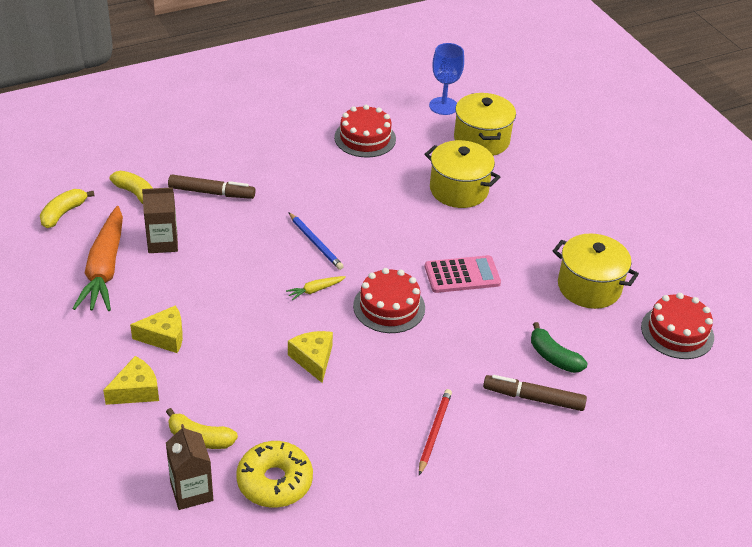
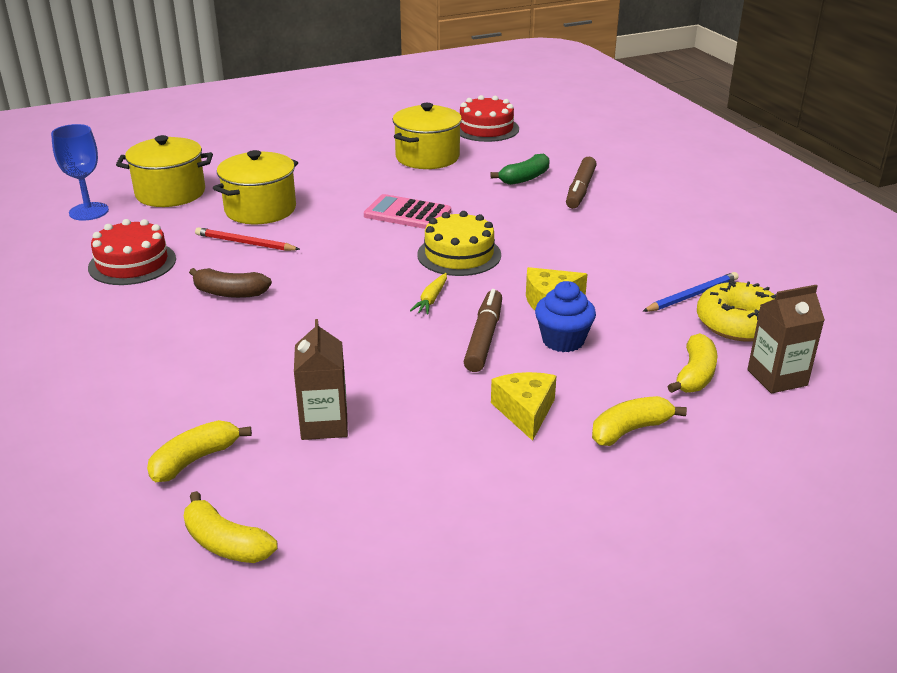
camera: 85 degrees left, 10 degrees down
(104, 269) = (380, 480): orange carrot -> none
(136, 390) = (630, 430): yellow cheese -> yellow banana
(211, 193) = (214, 383): brown marker -> brown marker (484, 338)
(253, 363) = (563, 340): none -> blue cupcake
(315, 243) = (342, 299): blue pencil -> blue pencil (692, 295)
(315, 290) = (431, 299): yellow carrot -> yellow carrot turned 45 degrees clockwise
(324, 187) = (230, 293): none -> brown banana
(389, 307) = (459, 254): red cake -> yellow cake
(434, 432) = (637, 236): red pencil -> red pencil (245, 243)
(462, 275) = (407, 214): pink calculator -> pink calculator turned 60 degrees counterclockwise

